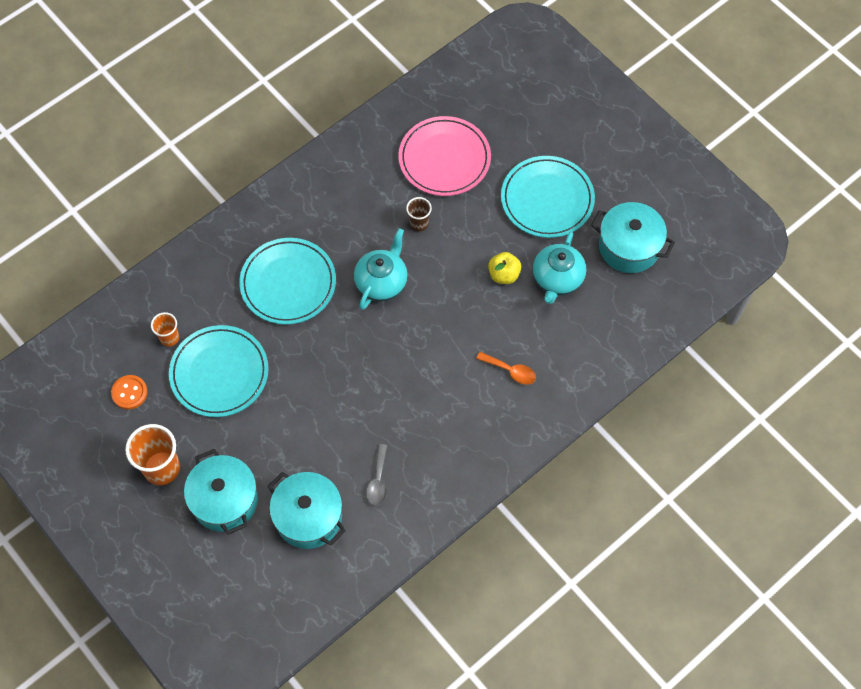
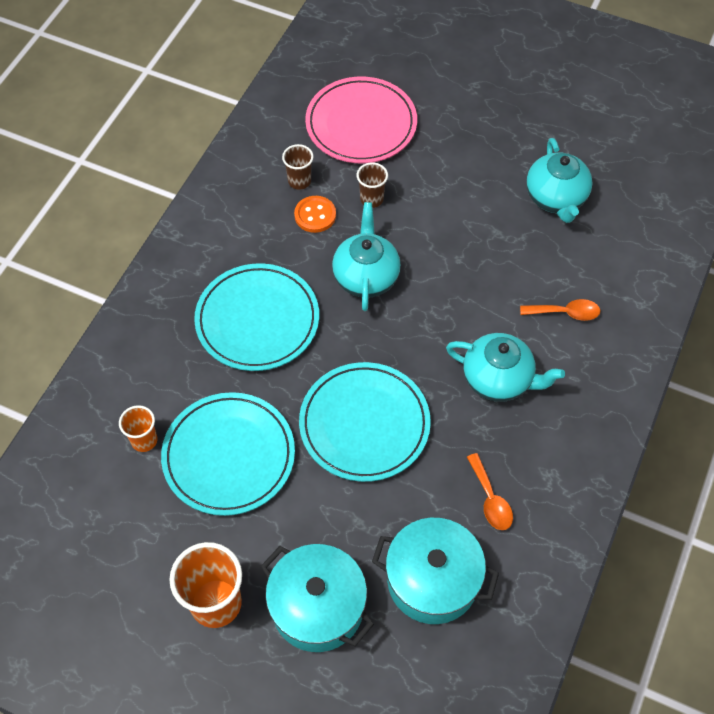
camera: 25 degrees left, 5 degrees down
(129, 393) = (126, 527): orange button -> orange button (315, 215)
(374, 187) = (299, 181): none -> brown cup
(378, 481) = (490, 499): grey spoon -> orange spoon
(433, 399) = (498, 379): none -> turquoise teapot
(504, 275) = (496, 216): yellow apple -> none
(547, 199) = (495, 123): turquoise plate -> turquoise plate (364, 424)
(629, 247) = (609, 138): turquoise pot -> none

